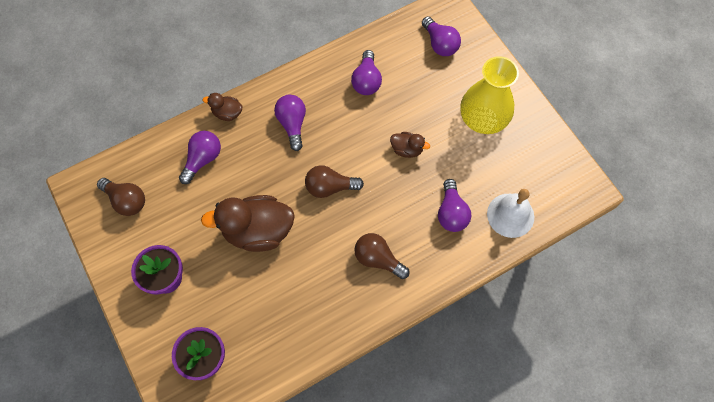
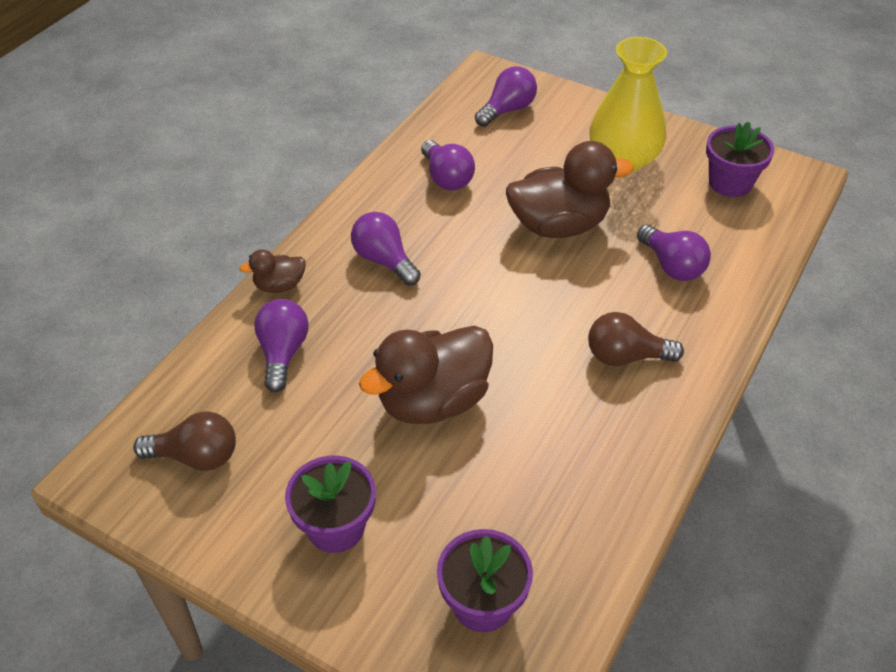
camera: 30 degrees left, 20 degrees down
(330, 187) = (493, 307): brown light bulb -> none
(407, 149) = (559, 225): brown duck -> brown duck, size x2.06
(440, 44) = (507, 110): purple light bulb -> purple light bulb turned 75 degrees counterclockwise
(510, 215) = (743, 237): white bell -> none
(536, 171) = (730, 183): none -> purple flower pot

